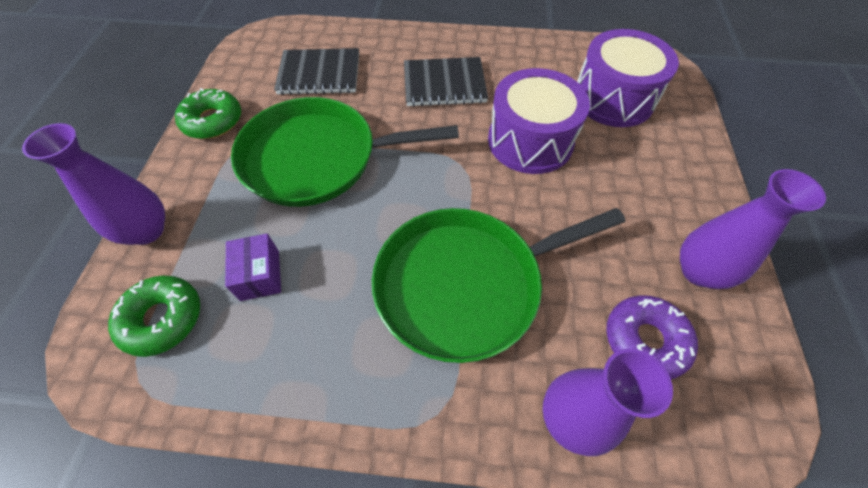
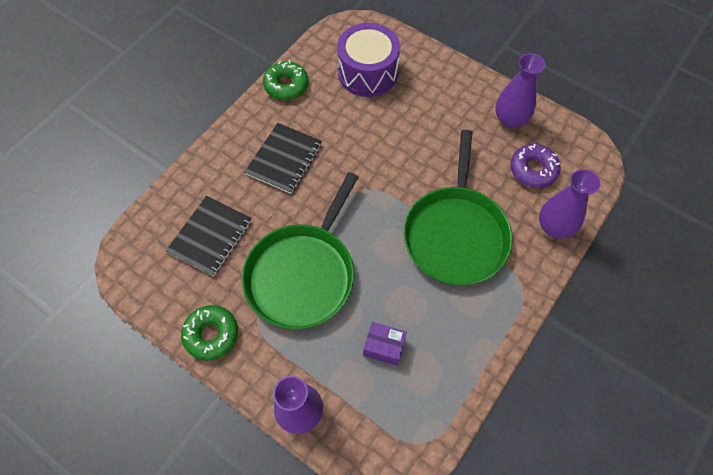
camera: 60 degrees left, 5 degrees up
(162, 319) = (384, 418): green donut -> green donut (286, 85)
(530, 141) = (372, 139): purple drum -> none

